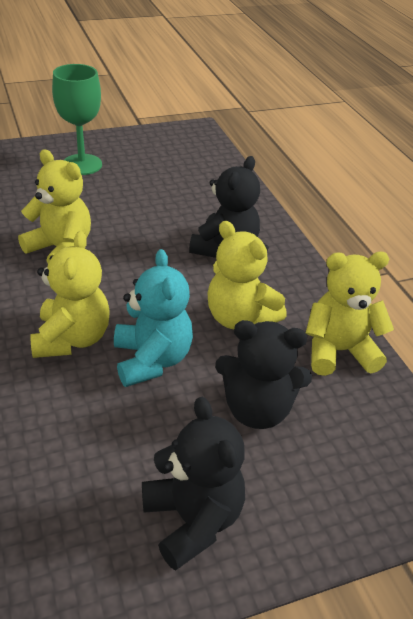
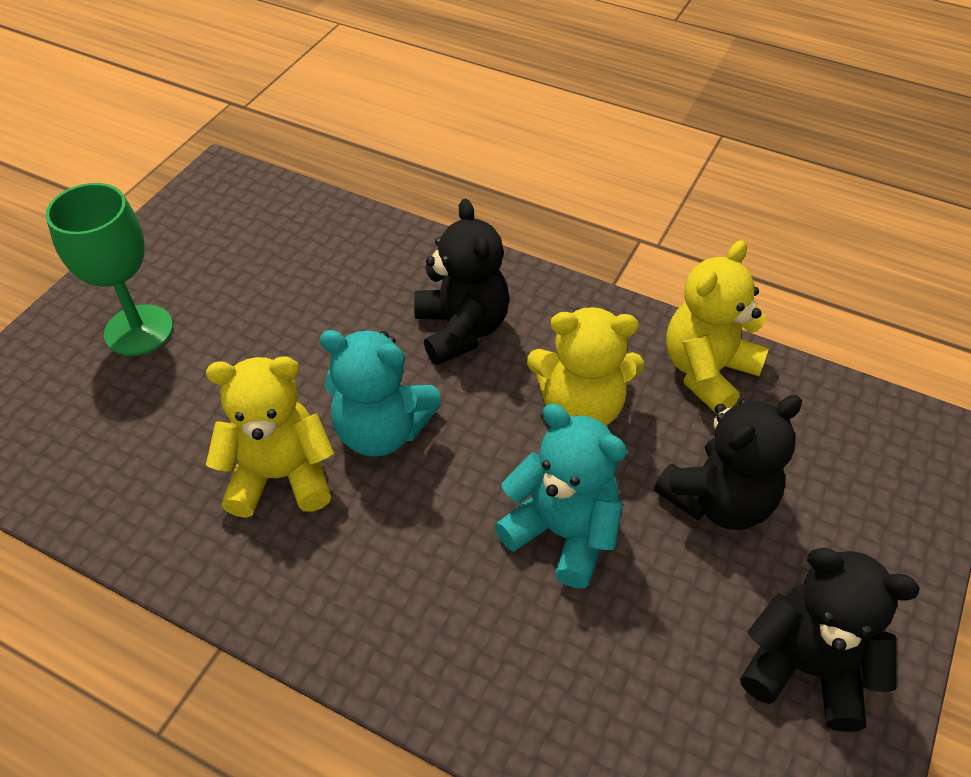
camera: 40 degrees left, 10 degrees up
(72, 339) = (451, 581): yellow teddy bear -> none
(128, 262) = (382, 431): none -> turquoise teddy bear

